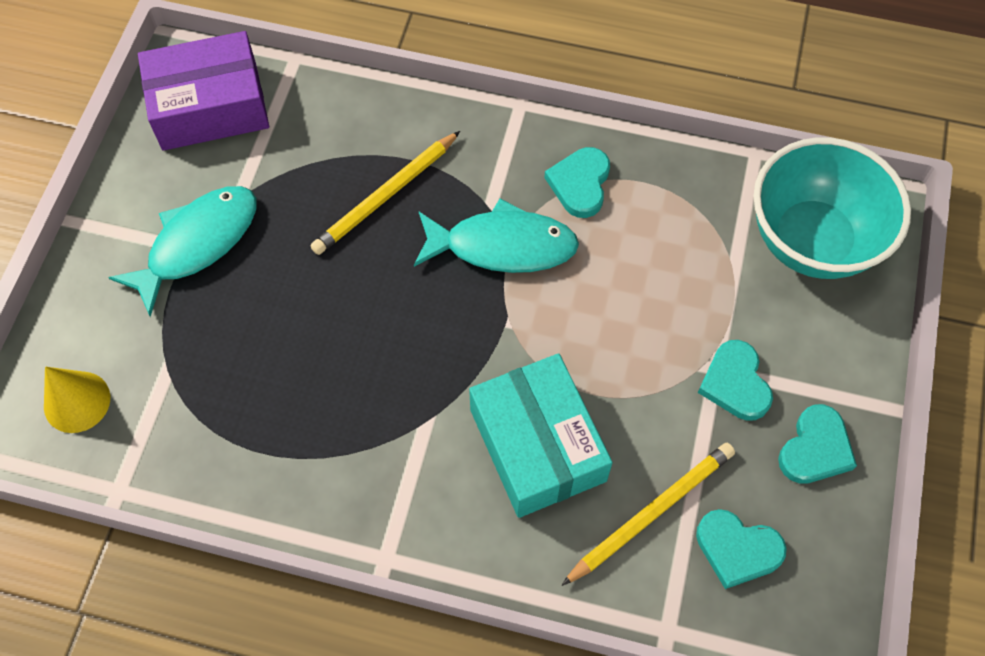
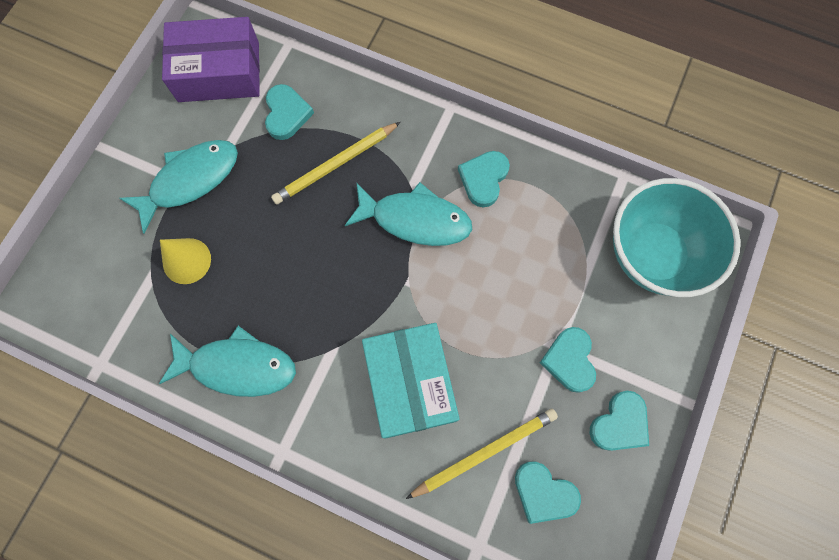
camera: 10 degrees right, 10 degrees up
(77, 401) = (82, 290): yellow cone -> yellow cone (187, 261)
(306, 462) = (237, 366): none -> turquoise fish
(309, 144) = (286, 114): none -> turquoise heart

